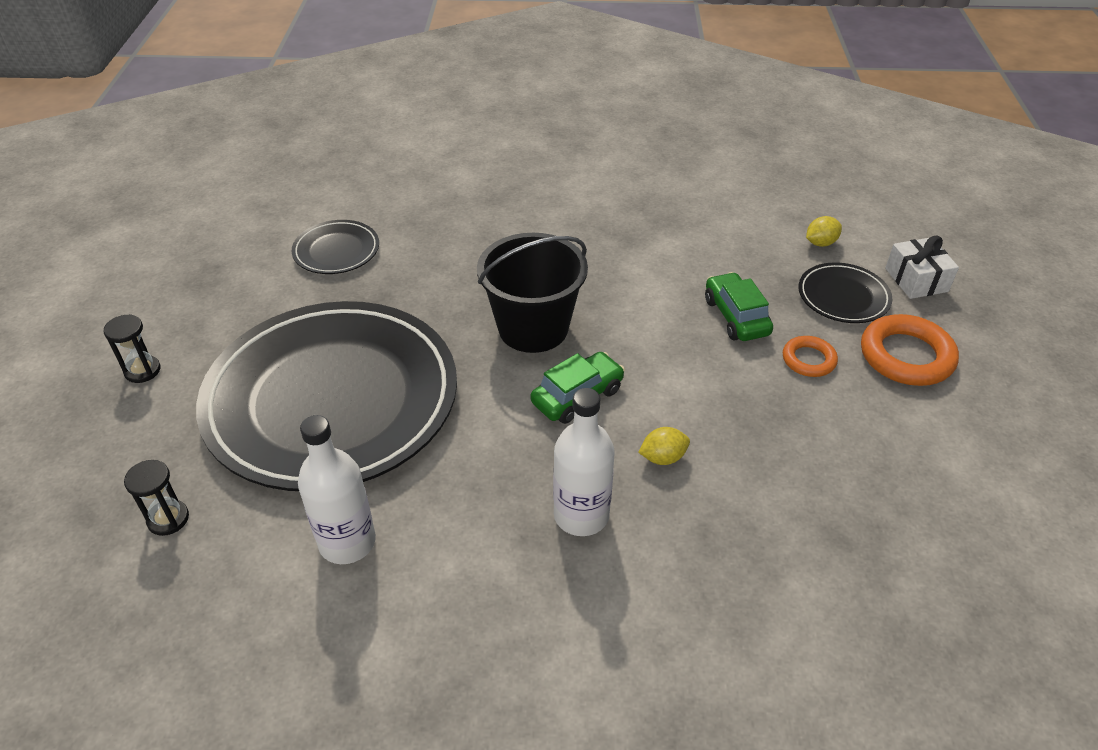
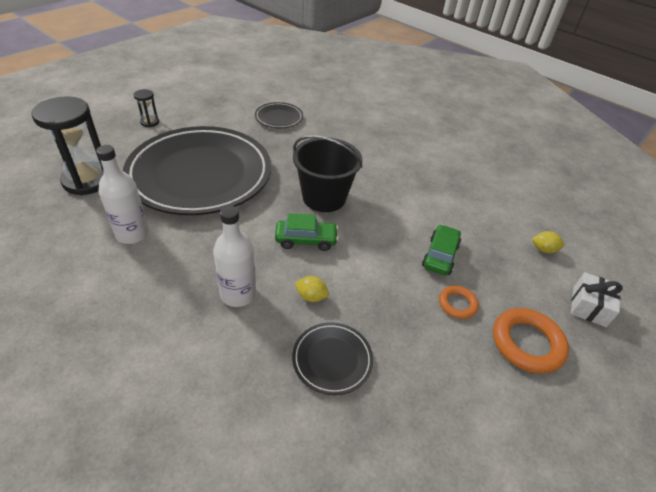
camera: 35 degrees right, 0 degrees up
(168, 519) = (87, 181): black hourglass -> black hourglass, size x2.18
(843, 297) = (523, 285): black plate -> black plate (332, 359)

